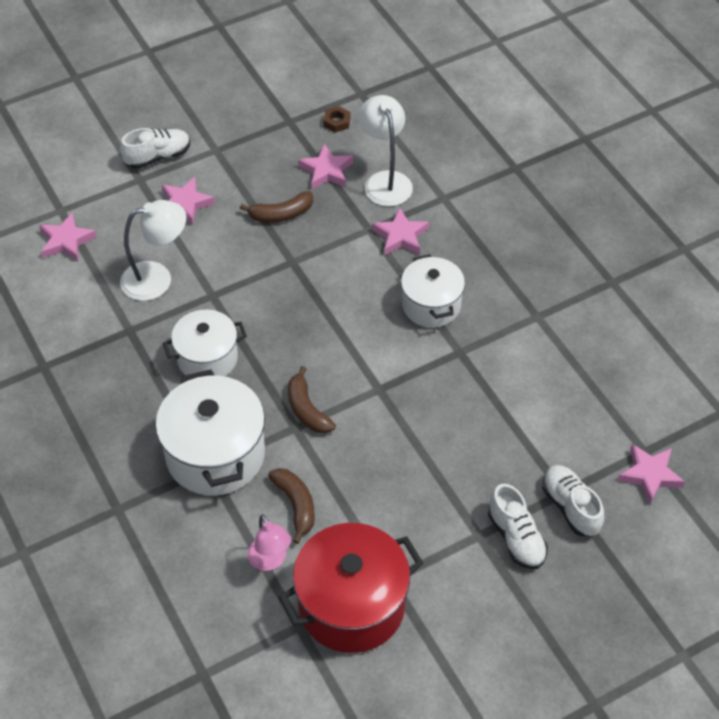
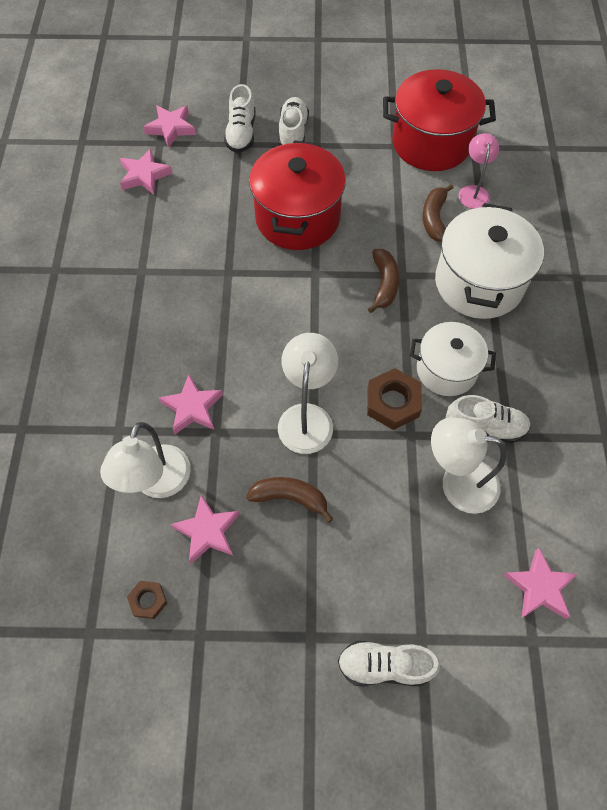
camera: 150 degrees left, 10 degrees up
(152, 328) = (485, 427): none -> white shoe
(185, 204) = (385, 569): pink star -> pink star (144, 175)
(240, 312) = (393, 402): none -> brown nut
(305, 270) = (307, 417): none -> white lamp
(431, 305) = (219, 324): white pot -> none
(436, 437) = (297, 218): none -> red pot

